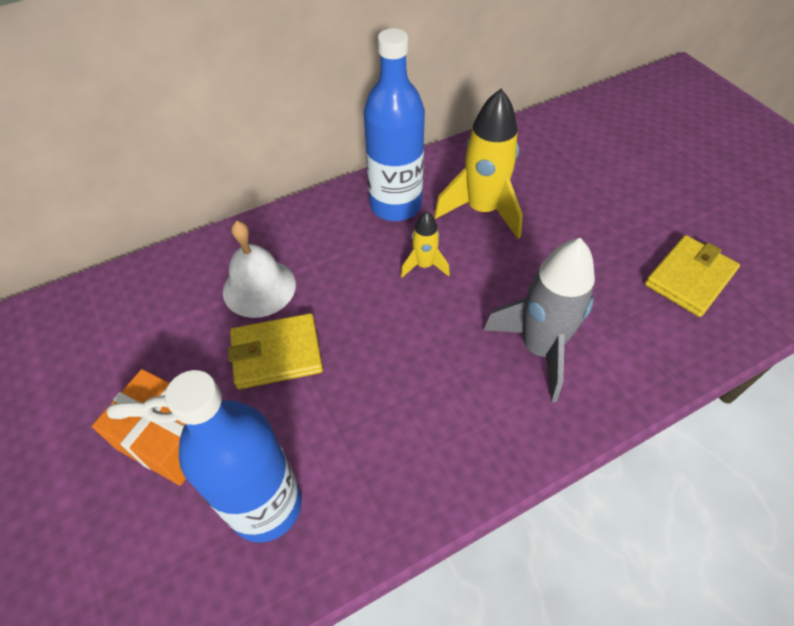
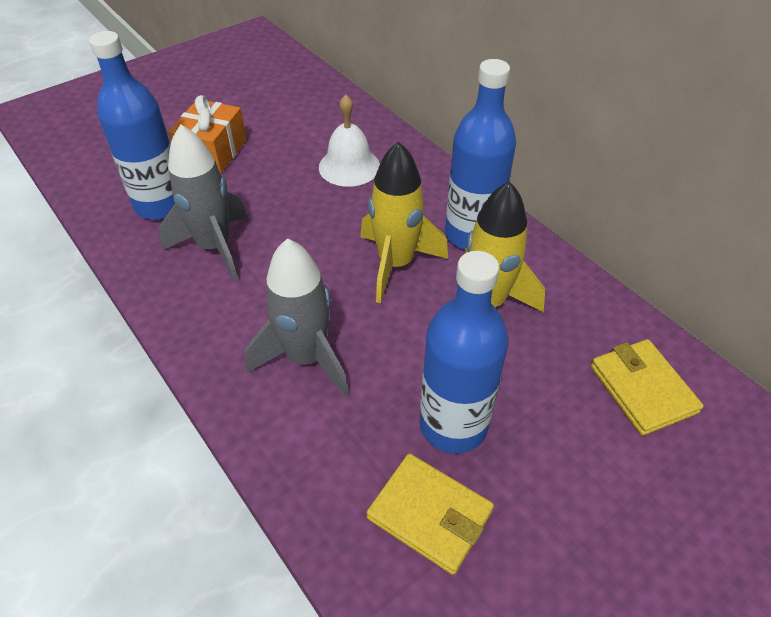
camera: 80 degrees right, 5 degrees down
(276, 354) = (285, 187): yellow wallet -> yellow wallet (642, 389)
(365, 433) = (215, 247): none -> grey rocket
(424, 265) = (396, 264): yellow rocket -> yellow rocket, size x1.94
(609, 252) = (453, 425): none -> blue bottle

